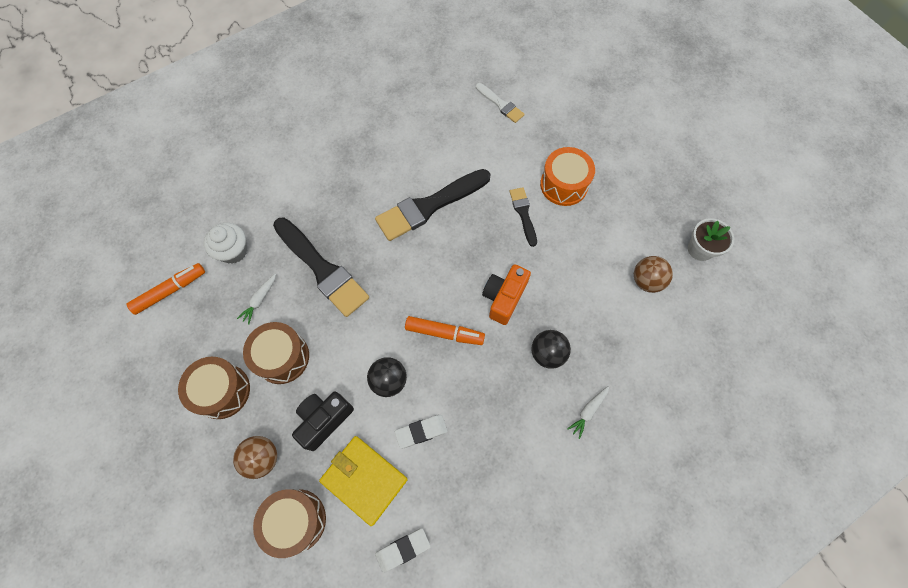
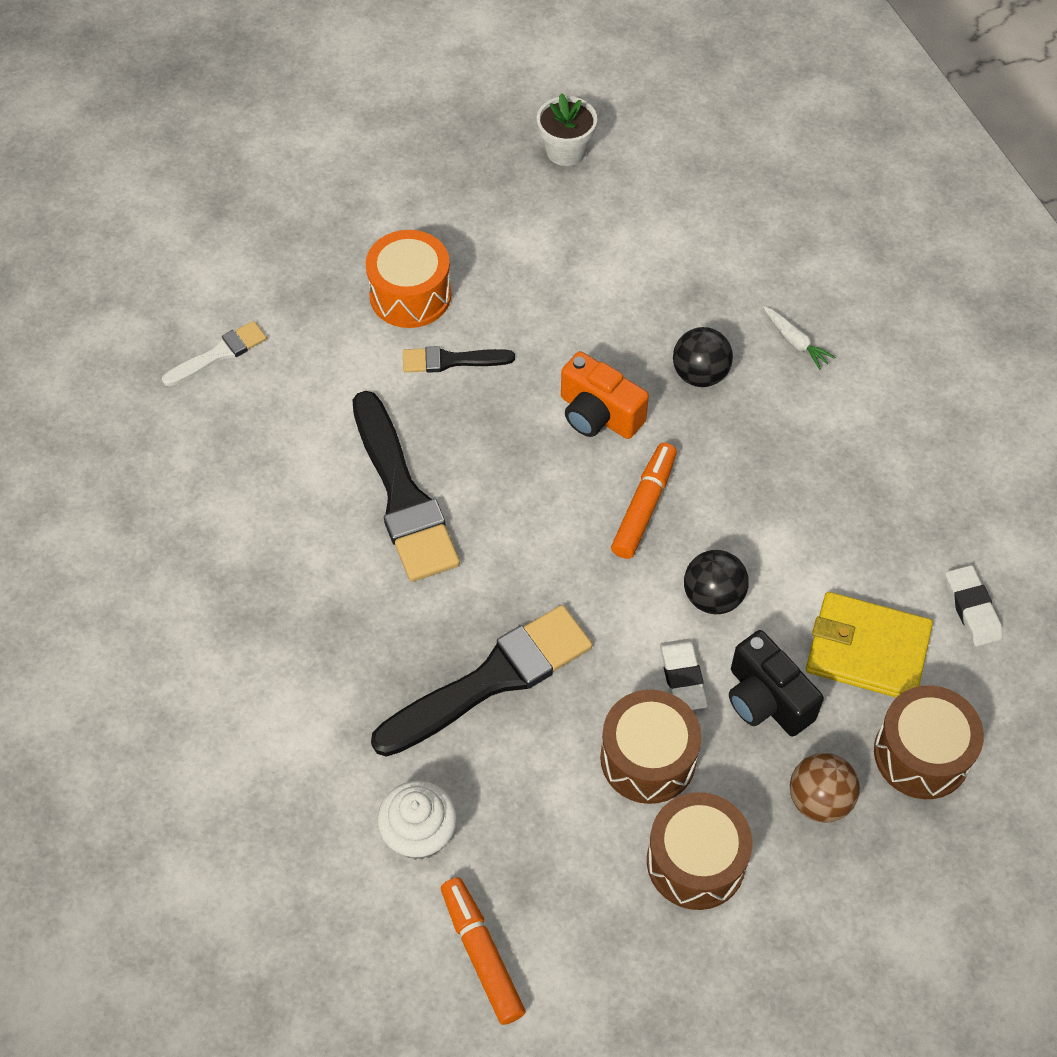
camera: 80 degrees left, 10 degrees down
(259, 300) = (532, 790): white carrot -> none
(364, 480) = (867, 650): yellow wallet -> yellow wallet turned 60 degrees clockwise
(421, 431) = (801, 561): white eraser -> white eraser (682, 678)
(646, 281) = (604, 227): brown ball -> none

